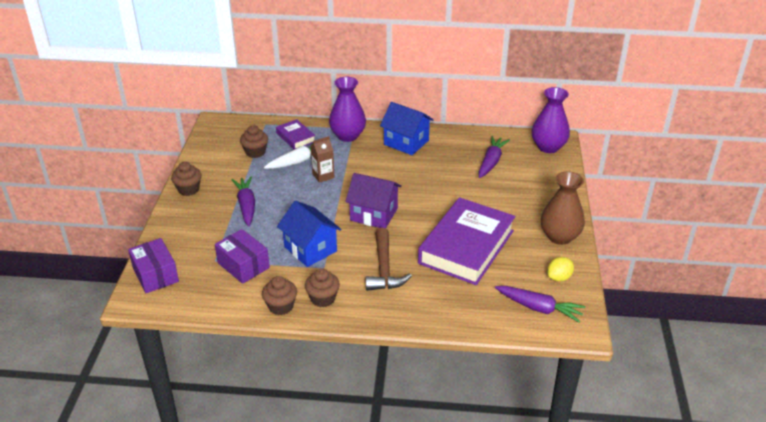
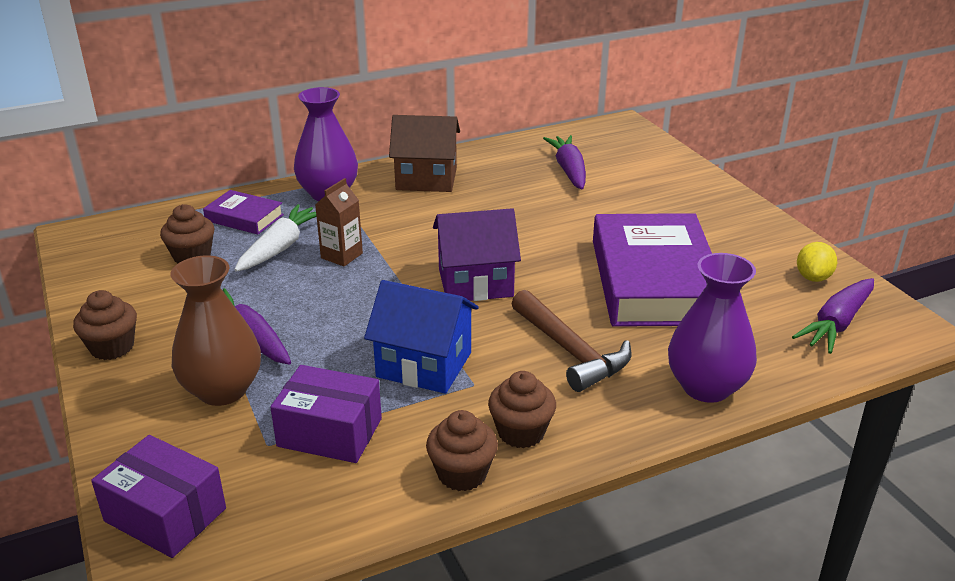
camera: 30 degrees left, 5 degrees down
(406, 142) = (426, 179): blue house -> brown house
(539, 308) = (836, 324): purple carrot -> purple carrot turned 135 degrees clockwise
(548, 147) = (621, 135): purple vase -> purple vase (706, 387)
(559, 236) = (755, 229): brown vase -> brown vase (222, 390)

